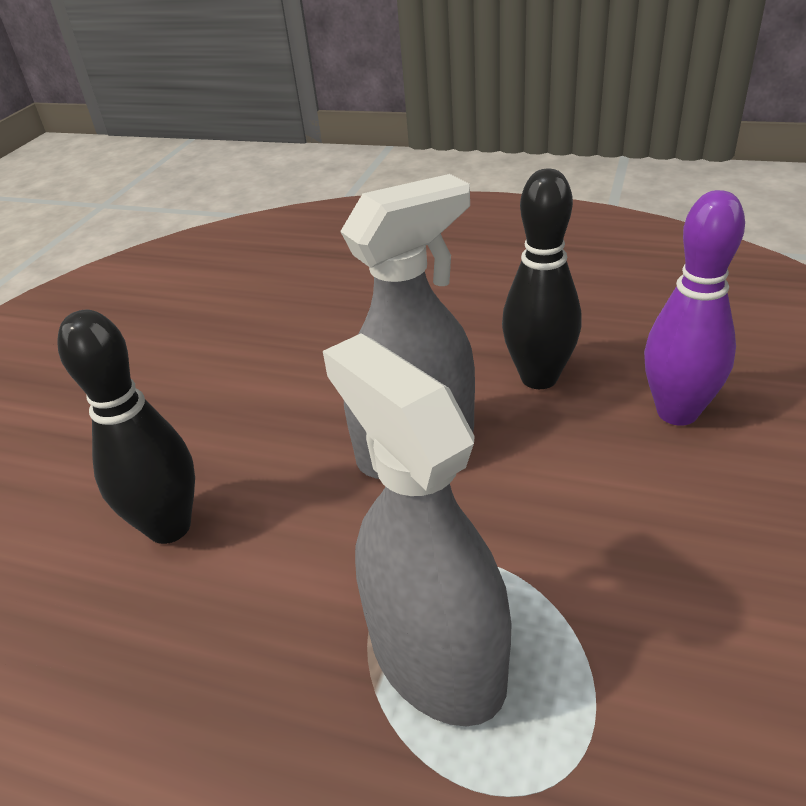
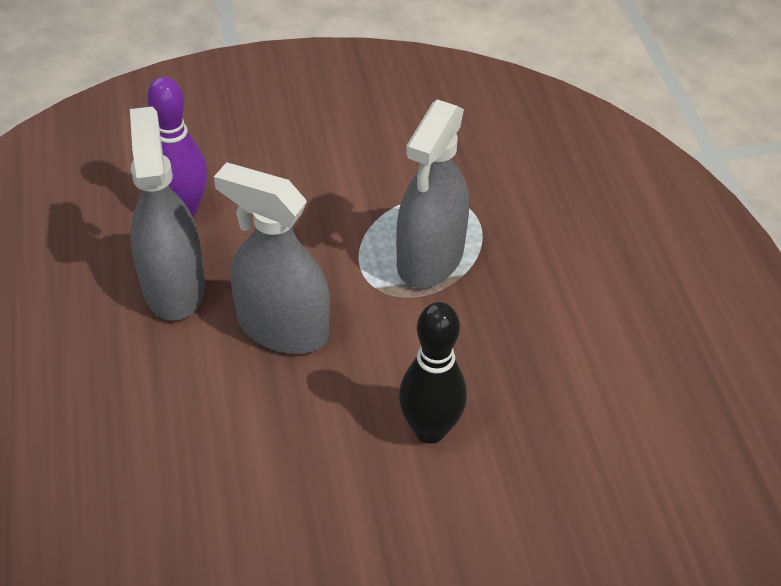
camera: 125 degrees left, 10 degrees up
(539, 378) = (173, 287): black bowling pin -> grey spray bottle

